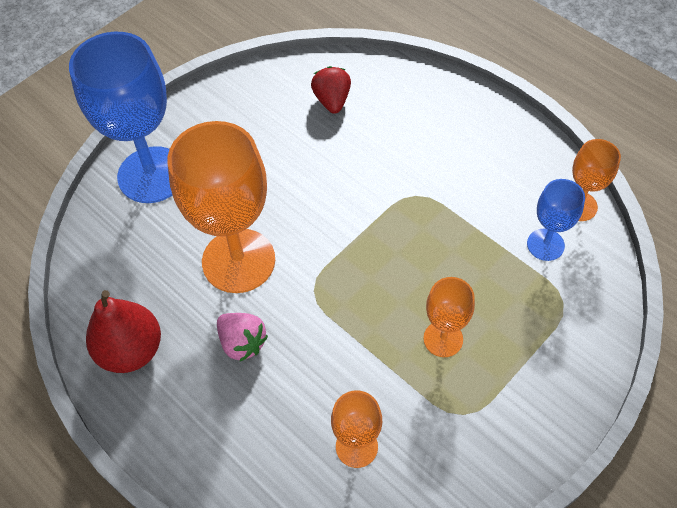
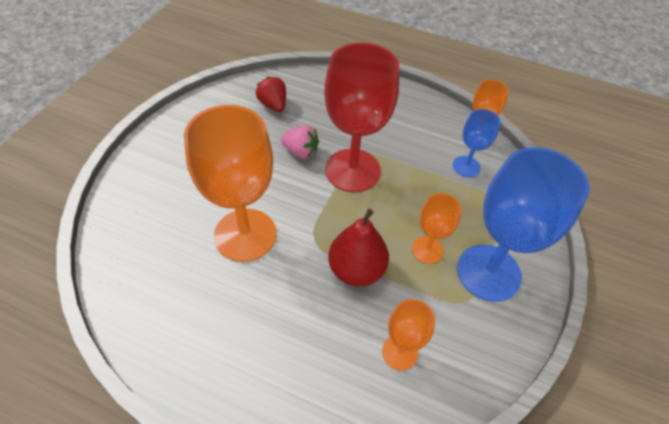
camera: 25 degrees left, 5 degrees down
(131, 350) = (177, 333): red pear -> red pear (356, 270)
(152, 175) = (147, 187): blue goblet -> blue goblet (488, 272)
(242, 343) = (273, 298): pink strawberry -> pink strawberry (300, 152)
(395, 213) = (352, 170): none -> red goblet

